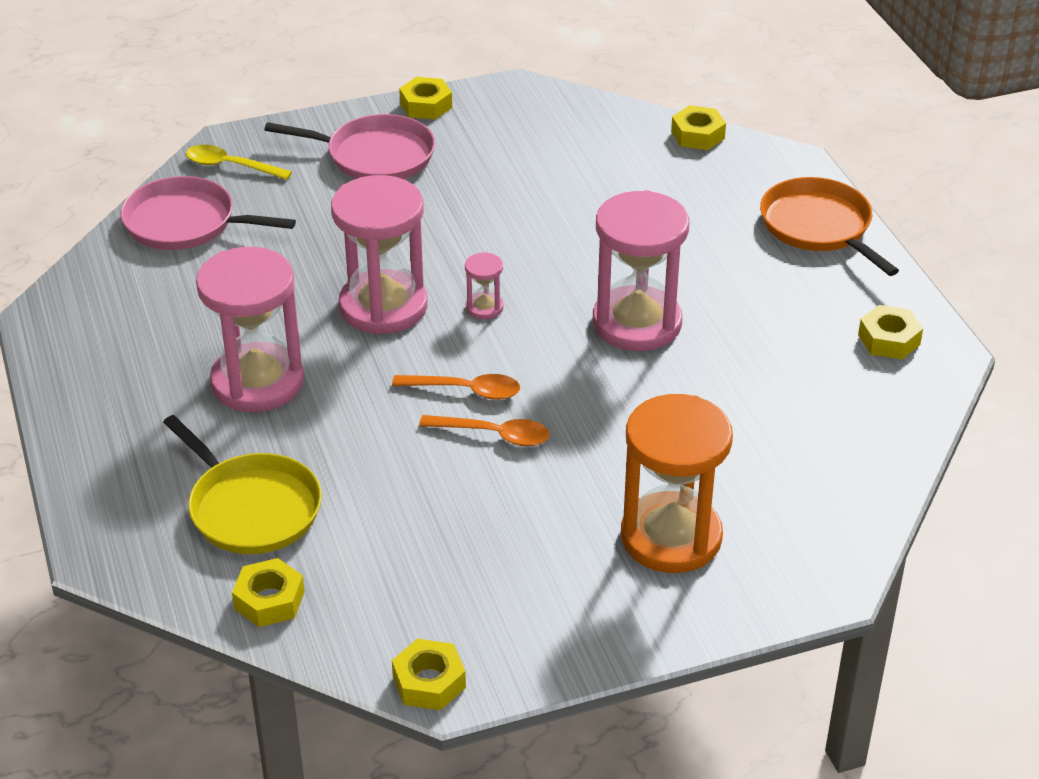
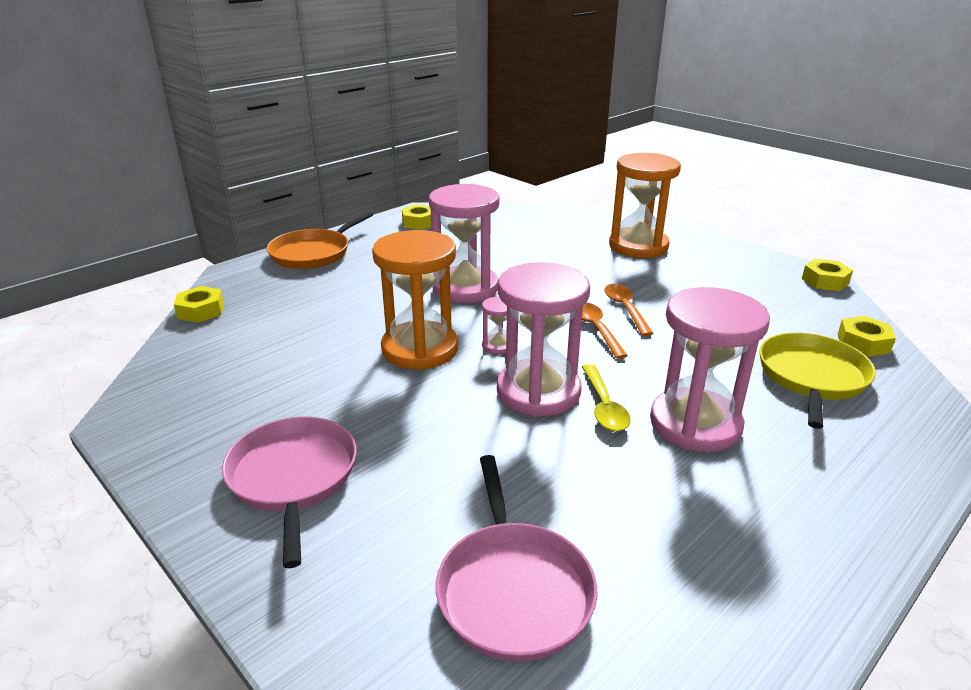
camera: 115 degrees left, 10 degrees down
(231, 166) = (365, 602): yellow spoon -> yellow spoon (604, 406)
(426, 105) = (169, 473): yellow nut -> none
(516, 255) = (420, 349): none -> orange hourglass

